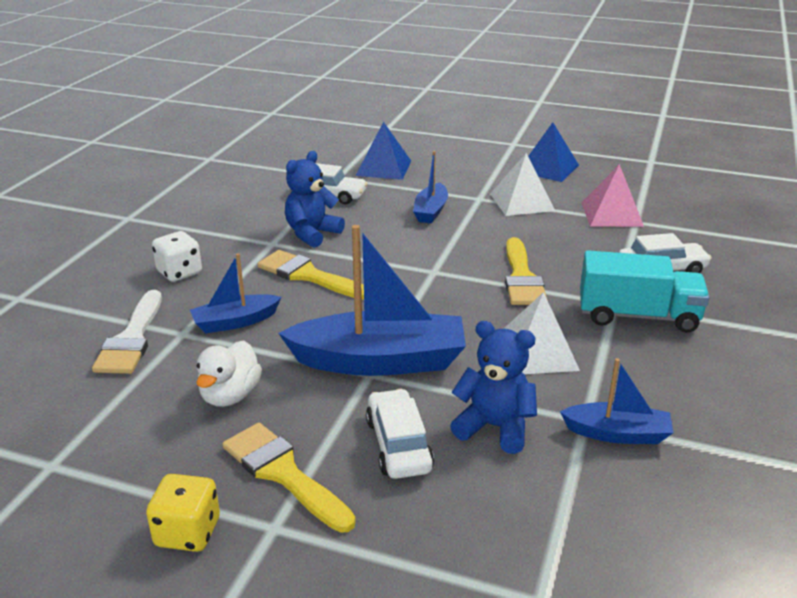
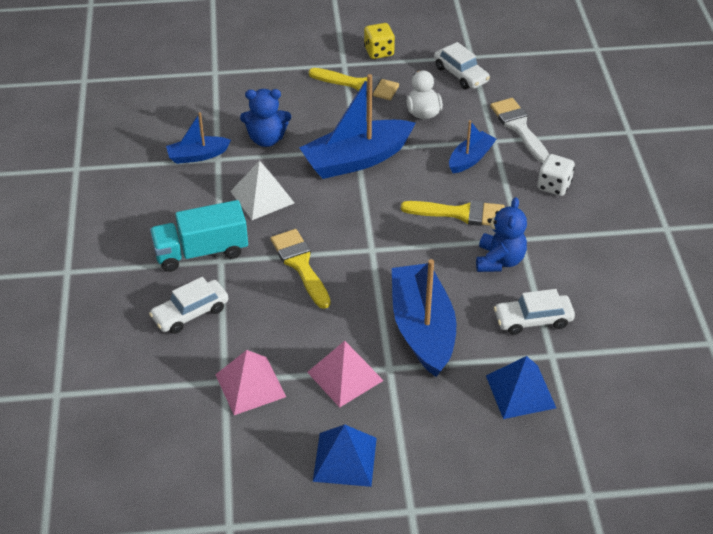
camera: 155 degrees right, 15 degrees up
(398, 445) = (312, 114): white car -> white car (460, 74)
(431, 211) = (422, 329): blue boat -> blue boat, size x1.88
(522, 202) = (345, 376): white pyramid -> pink pyramid

